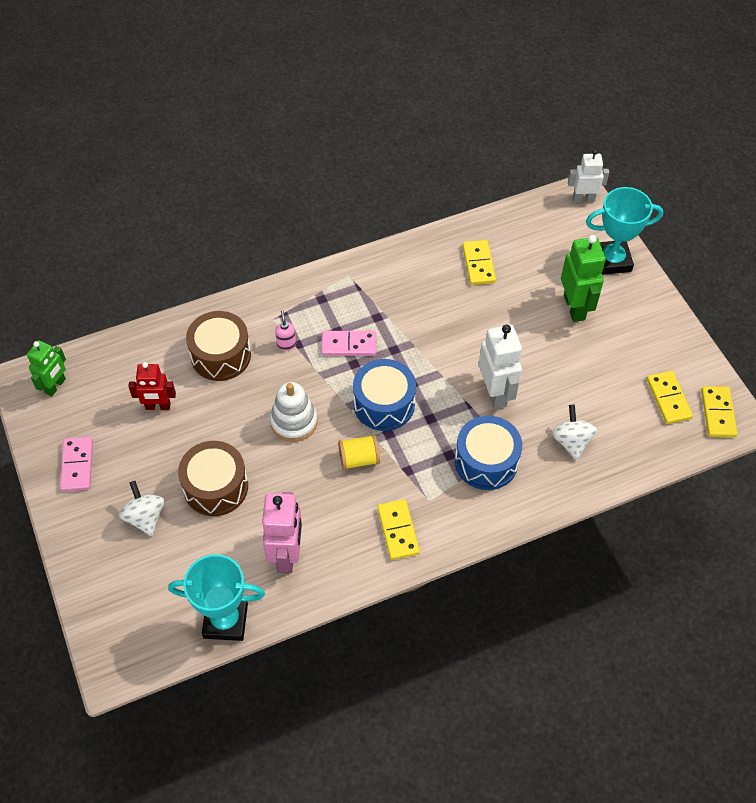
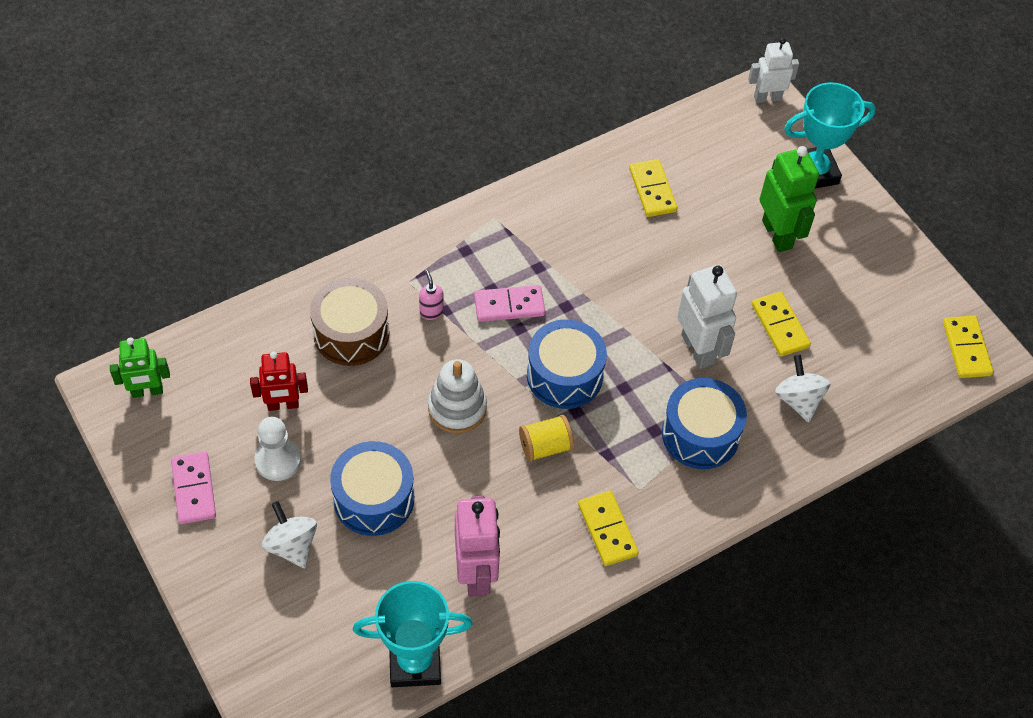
camera: 10 degrees left, 0 degrees up
(55, 386) = (147, 391): green robot -> green robot turned 60 degrees clockwise
(146, 449) = (278, 460): none -> white pawn
(216, 487) = (374, 499): brown drum -> blue drum
(668, 399) = (905, 337): yellow domino -> yellow domino (779, 326)

